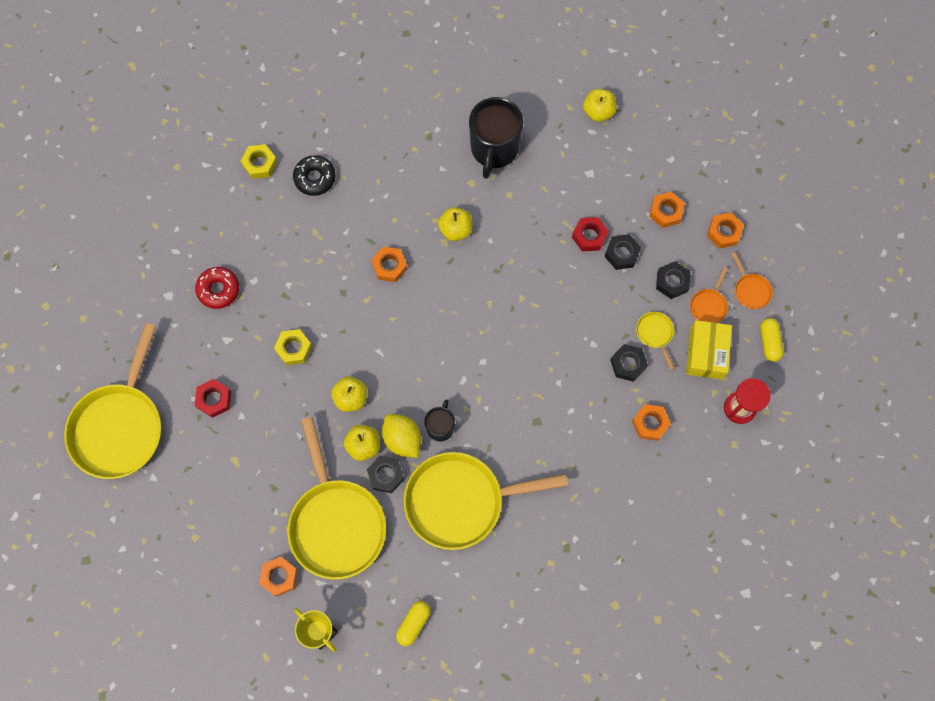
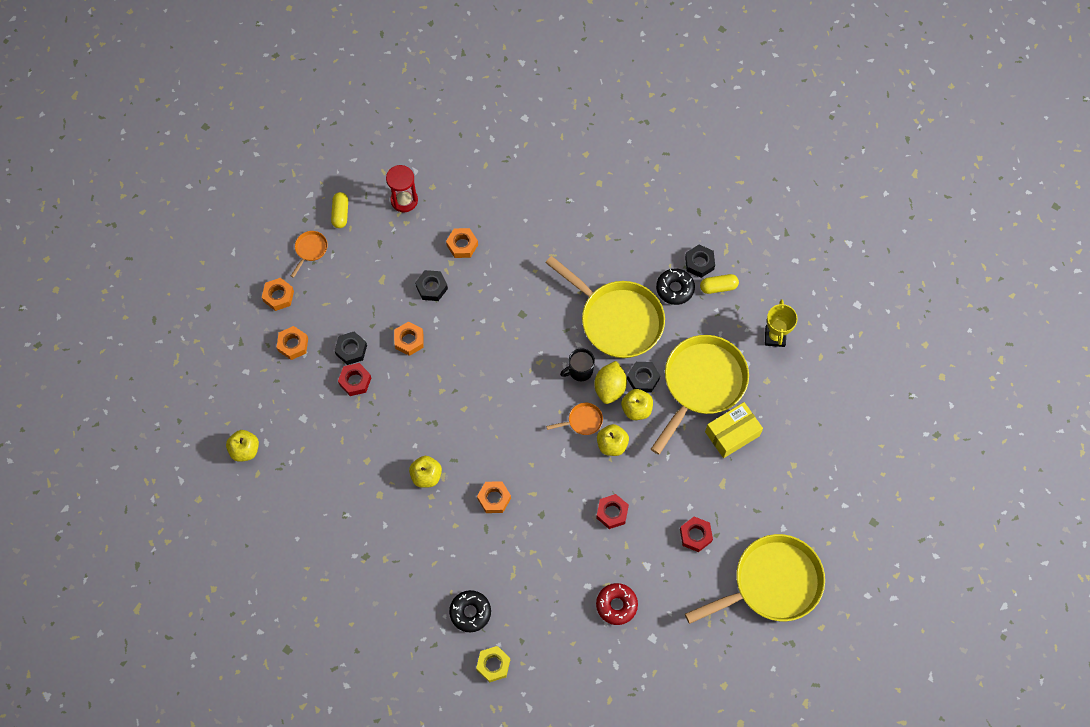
camera: 130 degrees left, 5 degrees down
(279, 577) = (767, 390): orange nut -> orange nut (409, 340)
(294, 349) = (612, 513): yellow nut -> red nut
(446, 580) = (675, 289): none -> black donut
(494, 149) = (338, 500): black mug -> none
(655, 334) = (394, 286): yellow pan -> none
(672, 282) = (346, 303): black nut -> black nut (699, 263)
(706, 353) = (382, 246): yellow box -> yellow box (732, 434)
(708, 305) = (344, 268): orange pan -> orange pan (582, 421)
(769, 342) = (340, 213): yellow capsule -> yellow capsule turned 45 degrees counterclockwise

